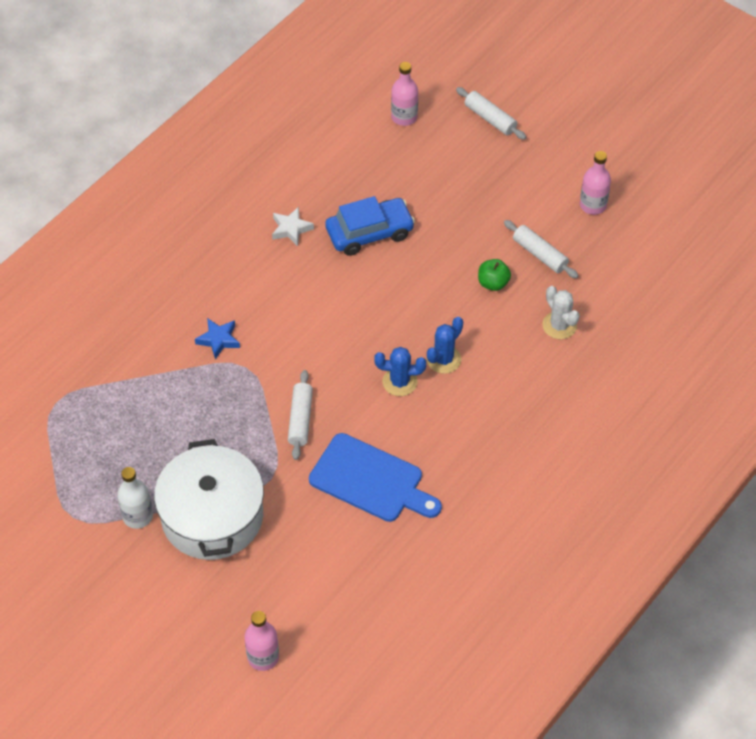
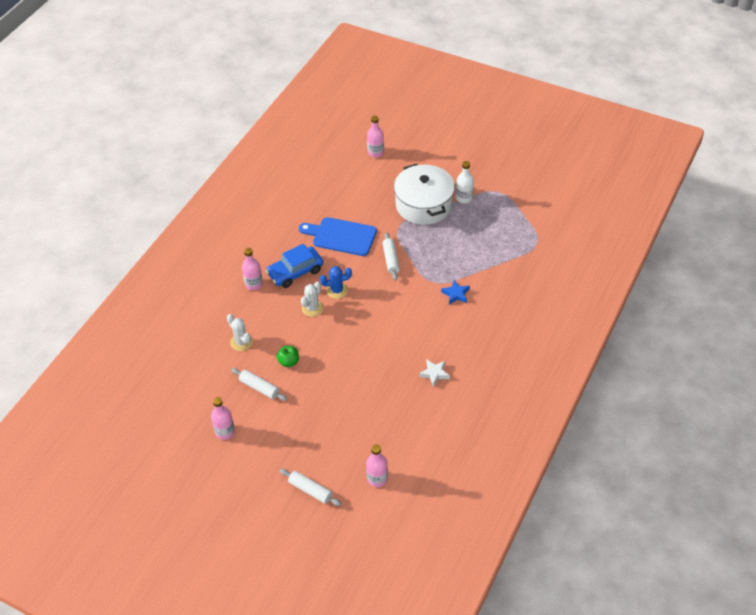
camera: 170 degrees right, 5 degrees down
(369, 233) = (380, 381): blue car -> blue car (295, 272)
(443, 359) = (312, 308): blue cactus -> white cactus
(530, 418) = (254, 284): none -> pink bottle

